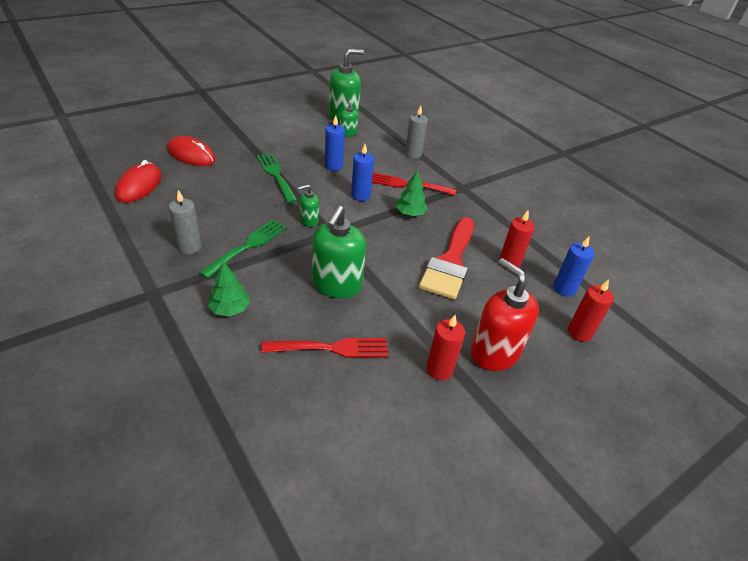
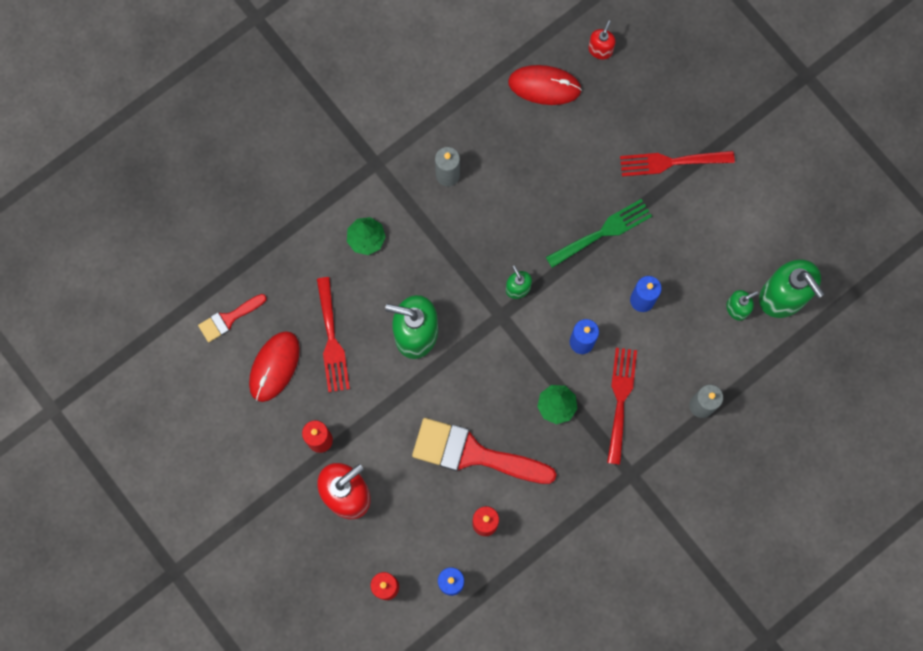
camera: 90 degrees right, 35 degrees up
(127, 157) = (600, 50): none -> red soap dispenser
(191, 155) = (624, 120): red mouse -> red mouse (274, 366)
(234, 141) = (671, 162): none -> red fork
(248, 246) = (460, 232): green fork -> none
(286, 447) = (229, 319): none -> red brush

